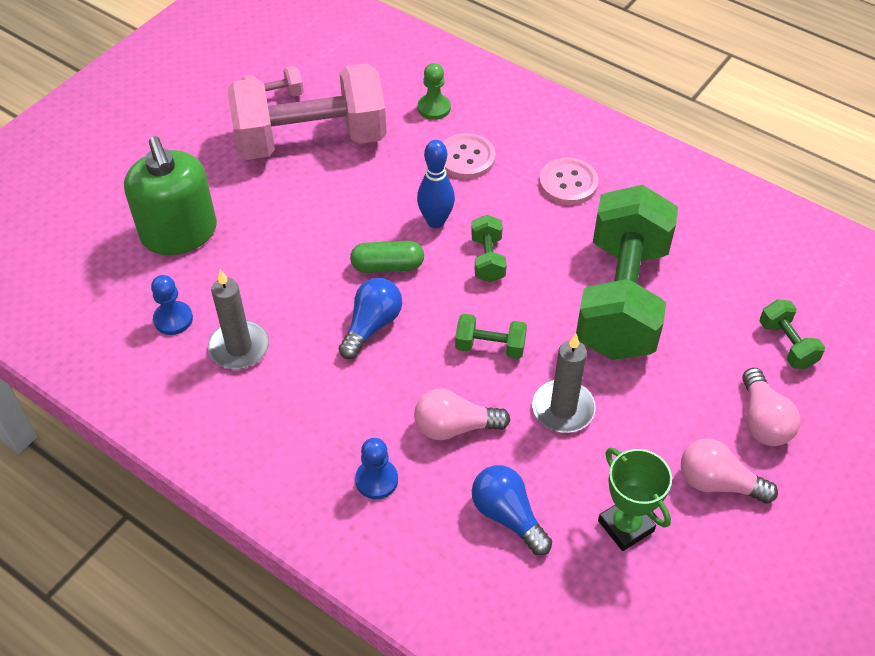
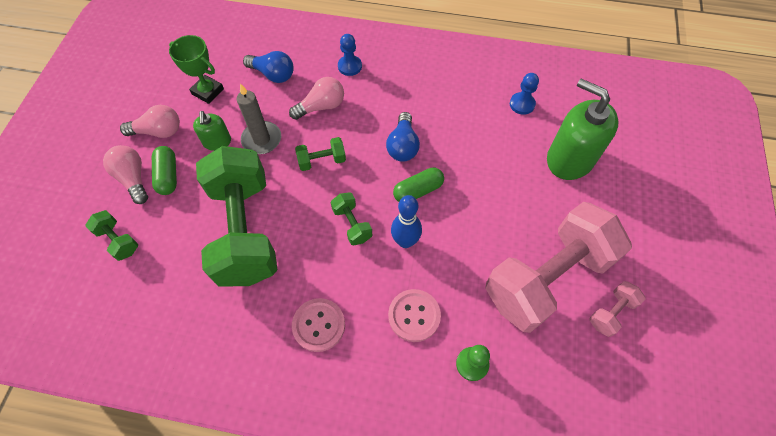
camera: 155 degrees right, 10 degrees up
(239, 347) = (471, 103): grey candle -> none
(630, 430) = (217, 142): none -> green soap dispenser
(711, 406) = (168, 176): none -> green capsule

